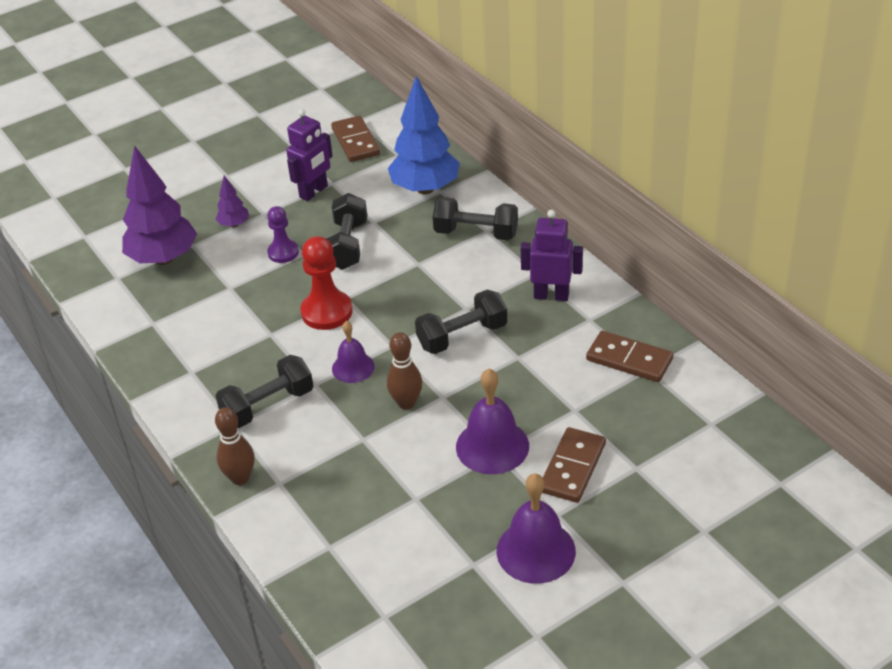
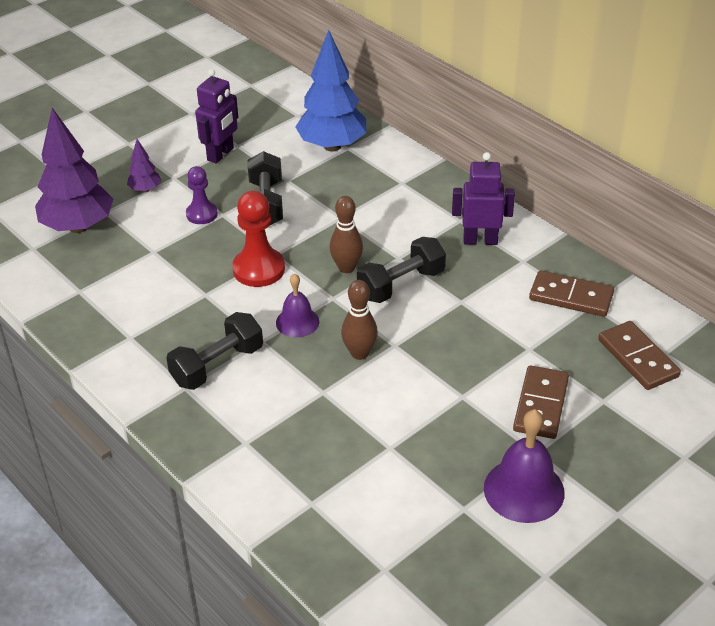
camera: 10 degrees left, 0 degrees up
(240, 478) = (203, 440): brown bowling pin -> brown bowling pin (346, 268)
(355, 141) = (253, 105): brown domino -> brown domino (638, 358)
(476, 233) = (392, 185): black dumbbell -> none
(492, 446) = (456, 389): purple bell -> none

